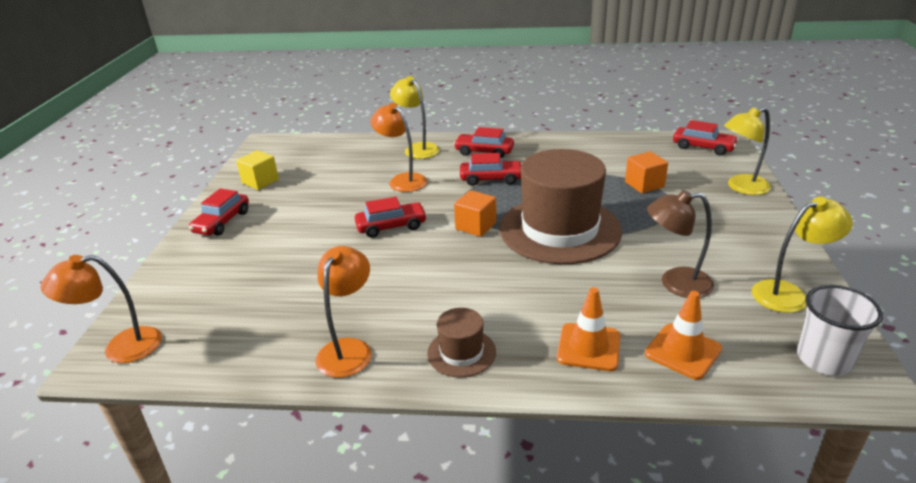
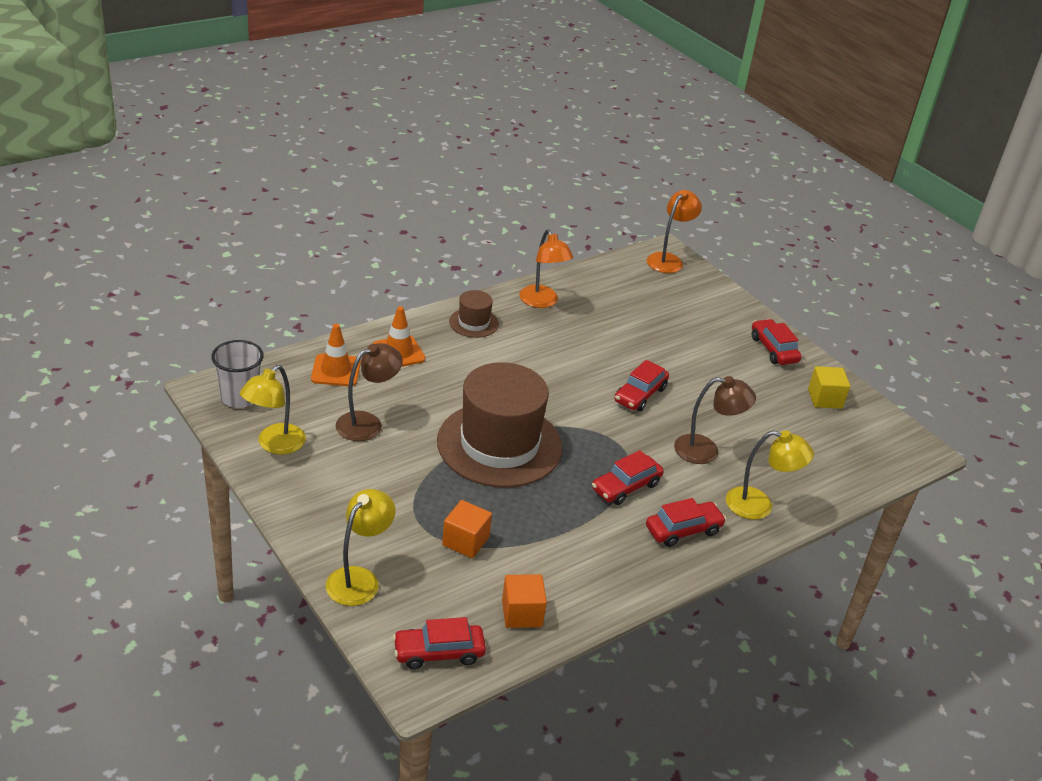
camera: 135 degrees right, 5 degrees up
(402, 180) = (706, 451): orange lamp -> brown lamp
(475, 226) = (573, 421): orange cube -> orange cube (522, 613)

